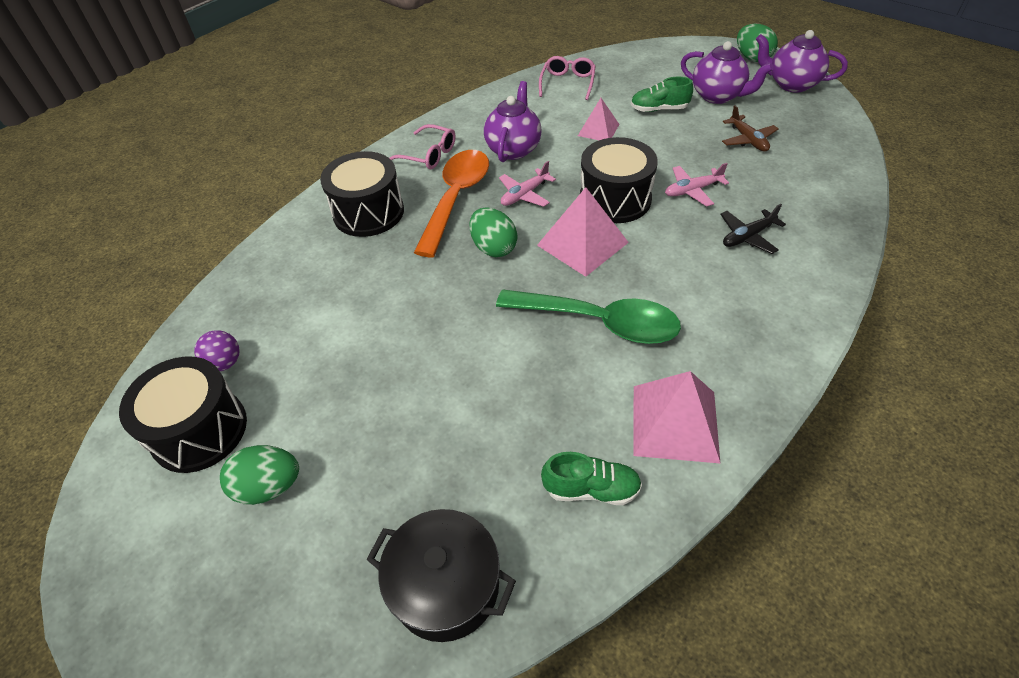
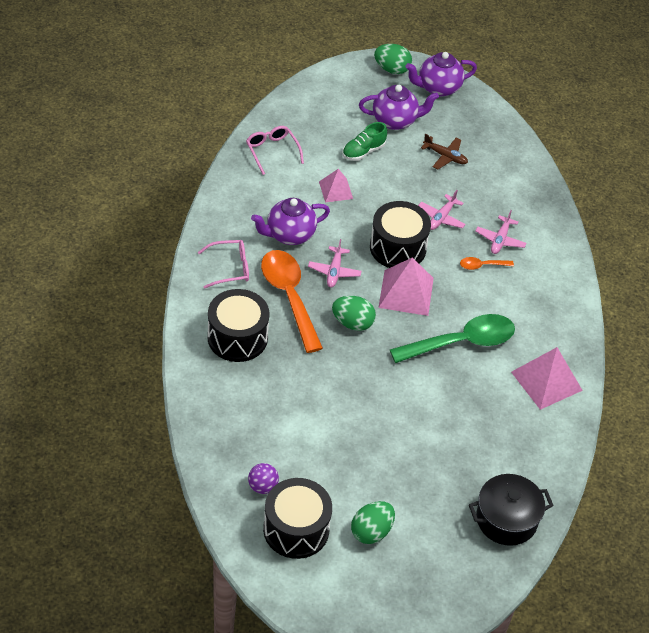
camera: 45 degrees left, 0 degrees up
(513, 149) = (289, 235): purple teapot -> purple teapot turned 90 degrees counterclockwise
(591, 489) = (533, 437): green shoe -> none
(700, 253) = (482, 265): none -> orange spoon
(747, 236) = (500, 240): black plane -> pink plane

